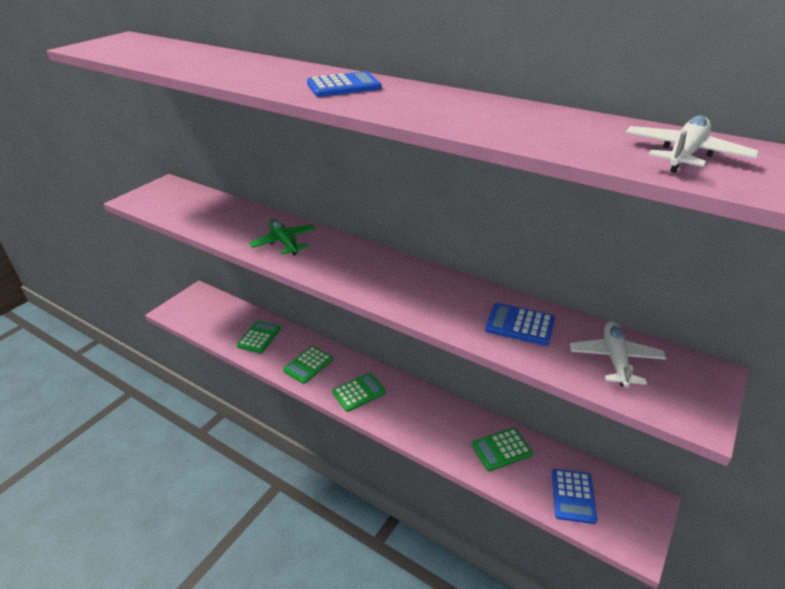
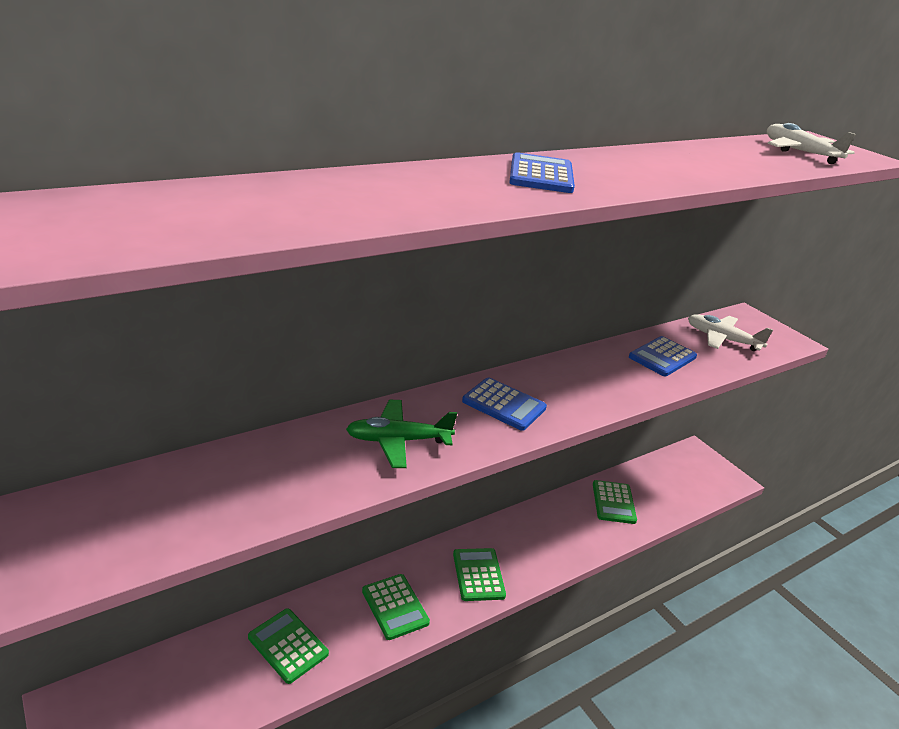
camera: 70 degrees left, 5 degrees down
(573, 496) = (679, 487): blue calculator -> blue calculator (504, 405)

